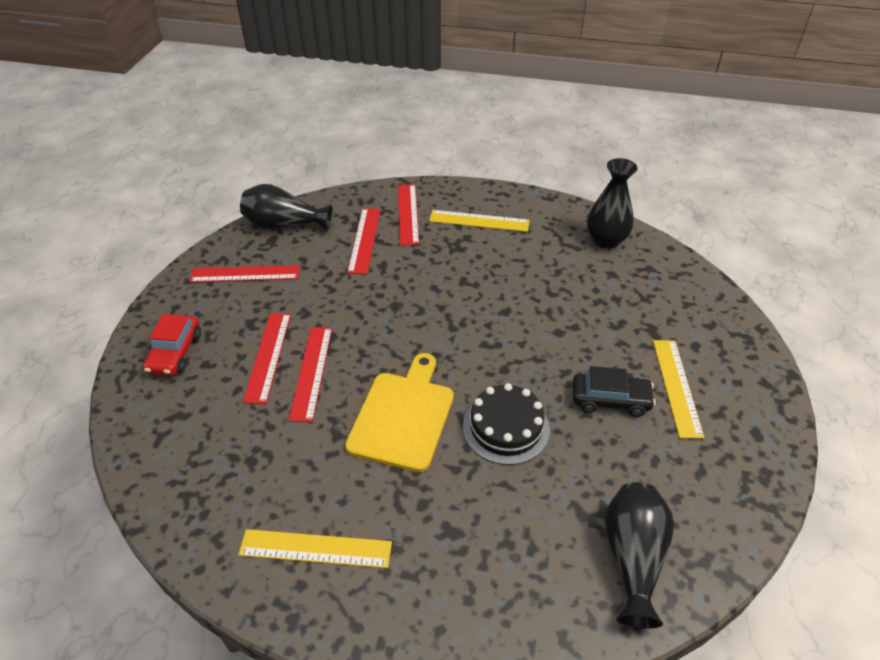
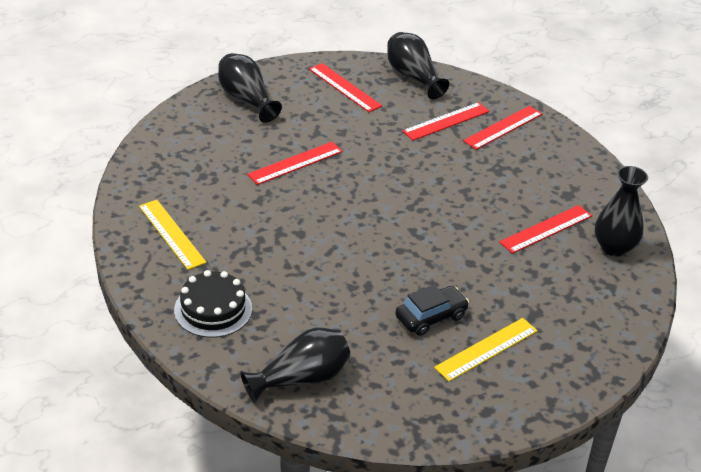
camera: 50 degrees right, 5 degrees down
(175, 353) = (246, 99): red car -> black vase
(268, 356) = (287, 138): red ruler -> red ruler (546, 229)
(403, 416) = (304, 221): yellow cutting board -> none
(479, 221) = (544, 167): yellow ruler -> none
(506, 428) = (346, 274): black cake -> black cake (213, 309)
(610, 400) = (431, 317): black car -> black car turned 90 degrees counterclockwise

